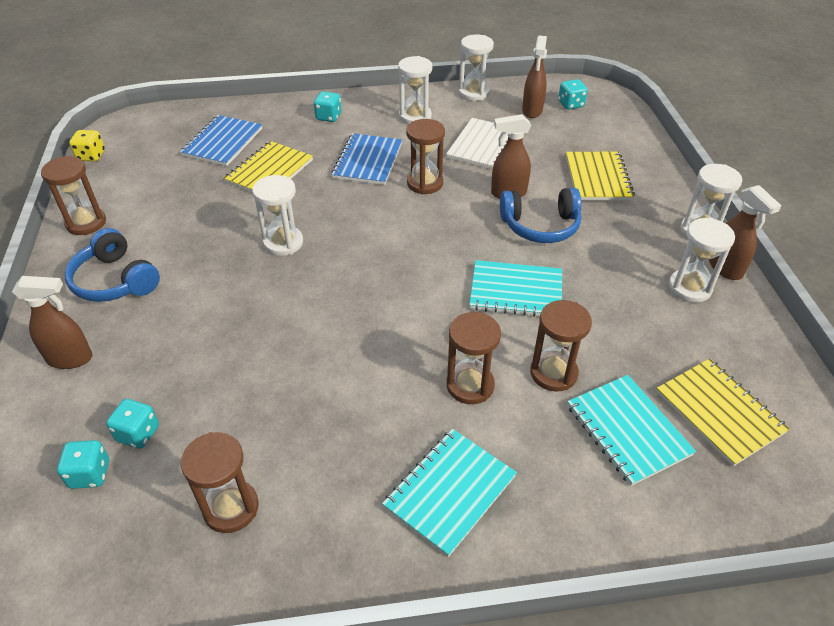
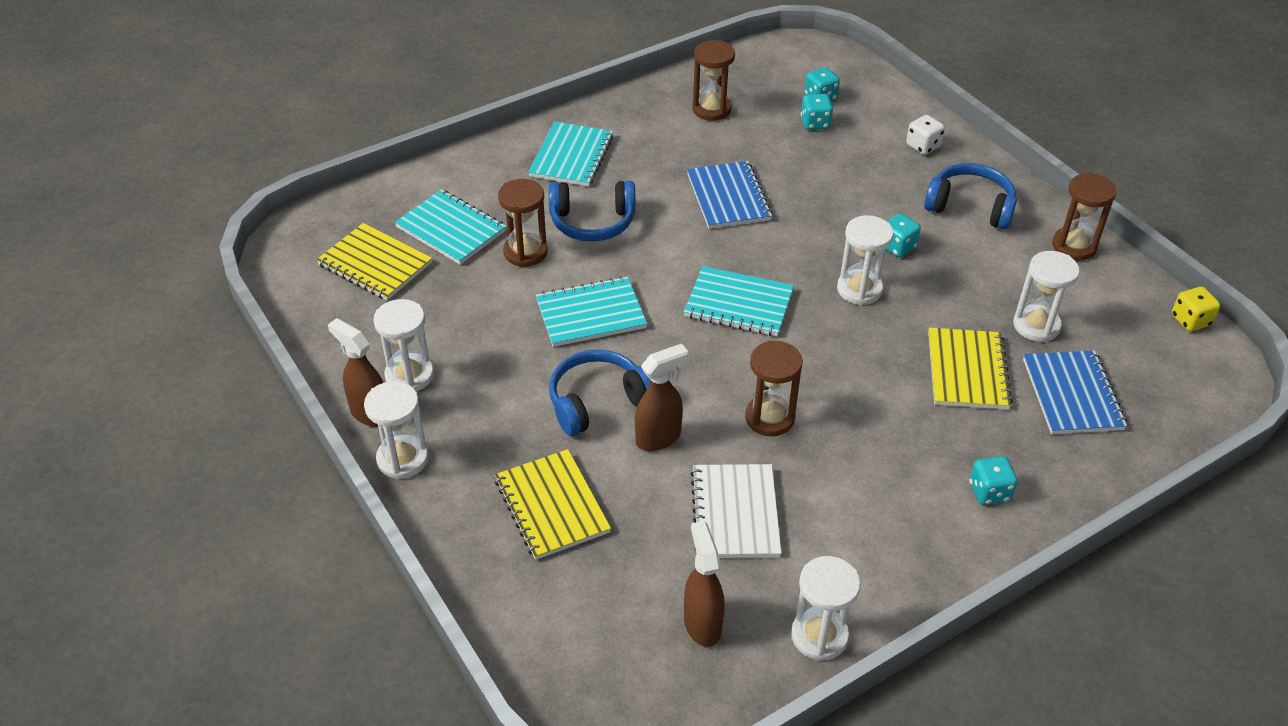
camera: 155 degrees right, 0 degrees up
(71, 359) = (923, 146): brown spray bottle -> white dice
(368, 161) = (866, 429): blue notebook -> blue notebook (728, 197)
(387, 261) = (738, 304): none -> turquoise notebook
(415, 116) = (870, 540): white hourglass -> white hourglass (1036, 325)
(470, 385) = (592, 222): brown hourglass -> blue headphones
(570, 104) = (646, 667): turquoise dice -> turquoise dice (897, 247)

